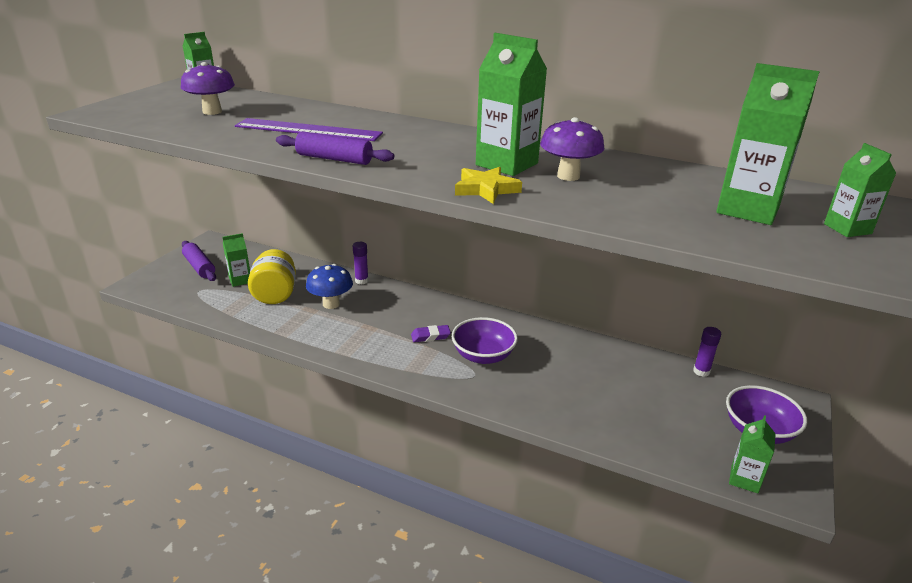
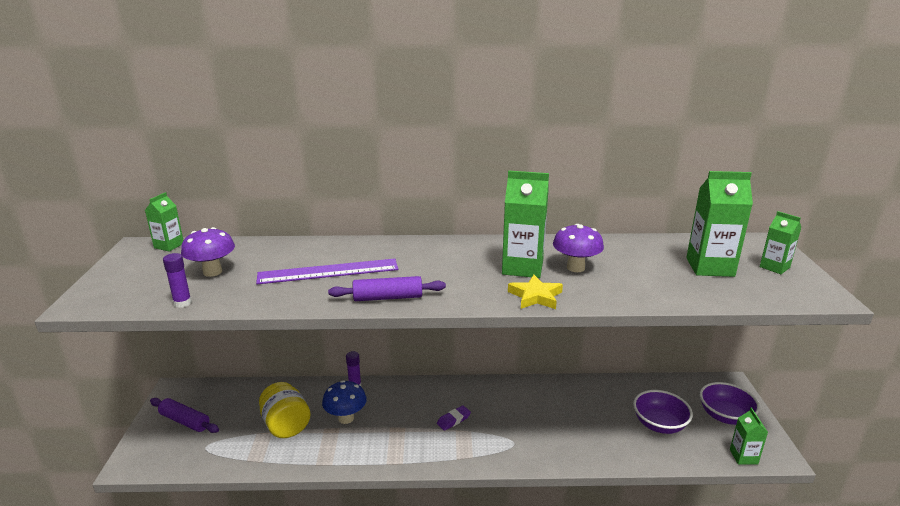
camera: 25 degrees left, 5 degrees down
(240, 280) = (239, 422): green carton -> none
(483, 355) = (507, 423): purple bowl -> purple bowl (659, 424)
(701, 371) = (660, 382): purple glue stick -> purple glue stick (182, 303)

